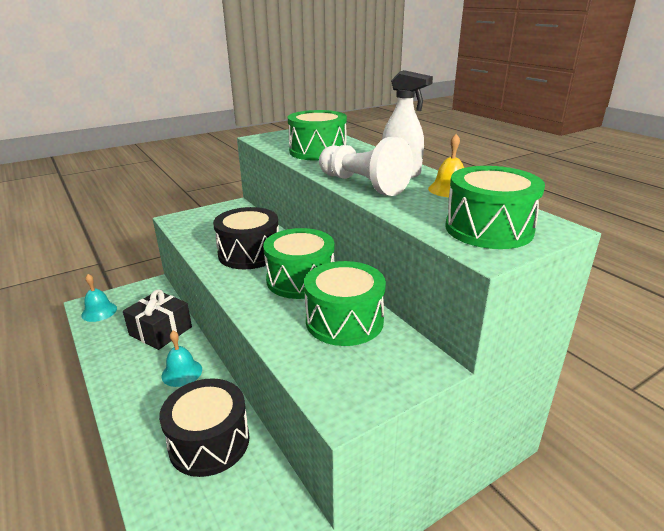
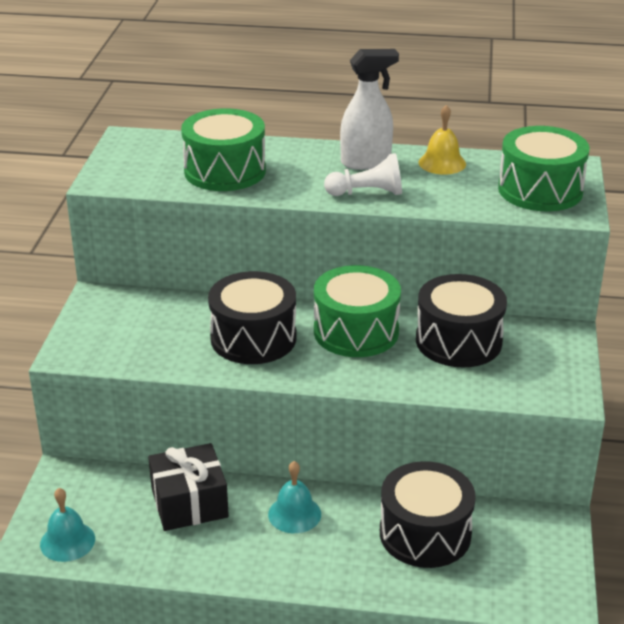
camera: 50 degrees left, 5 degrees up
(344, 321) = (458, 341): green drum -> black drum
(363, 184) = (367, 193): white pawn -> white pawn, size x0.63

